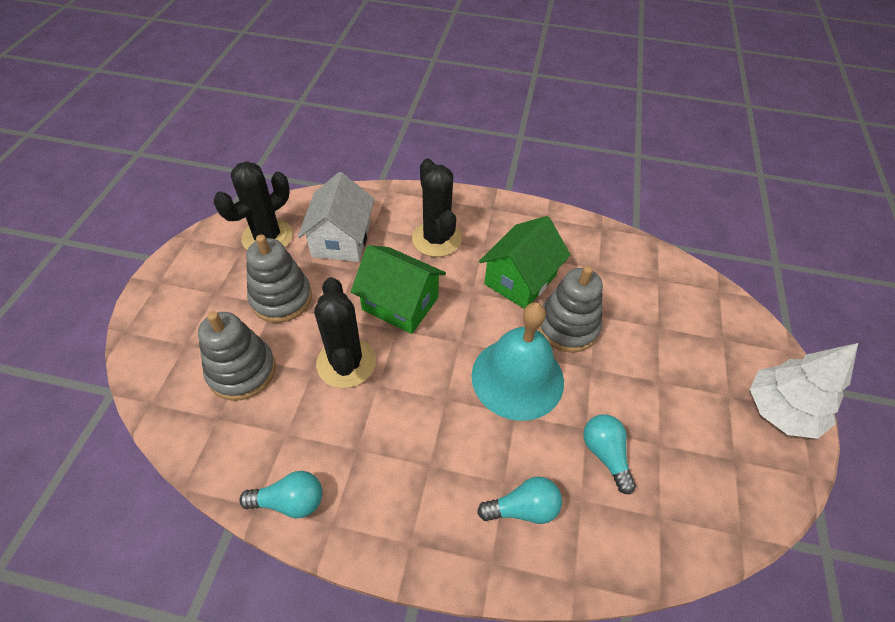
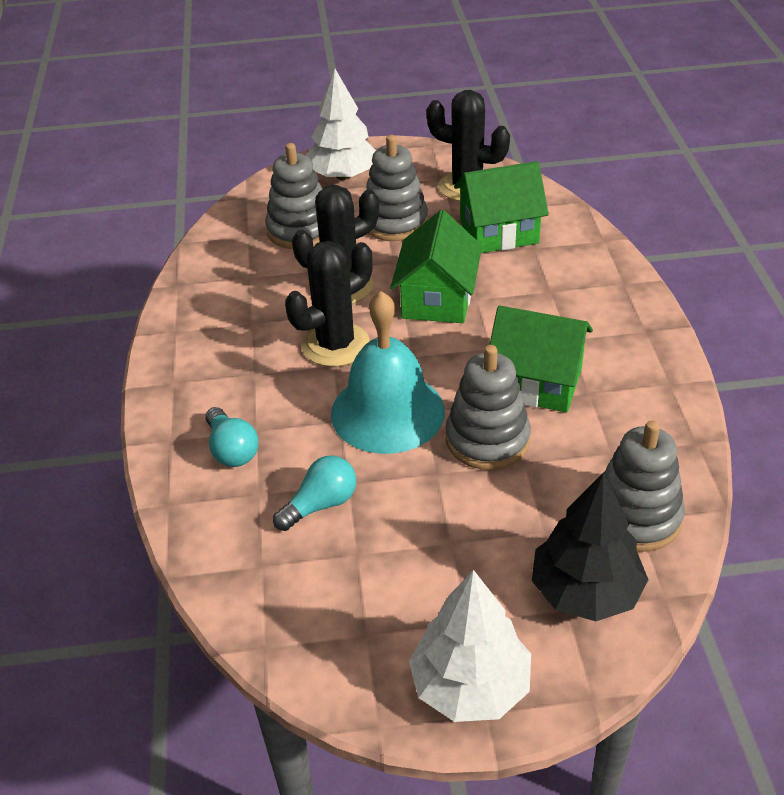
camera: 75 degrees right, 10 degrees down
(181, 313) = (343, 175): none -> white tree
(290, 501) = (187, 301): turquoise light bulb -> none
(341, 240) = (499, 232): white house -> green house
(436, 239) = (553, 298): black cactus -> black cactus (335, 345)
(656, 278) = (635, 516): none -> grey stacking toy
(711, 324) = (586, 591): none -> black tree

